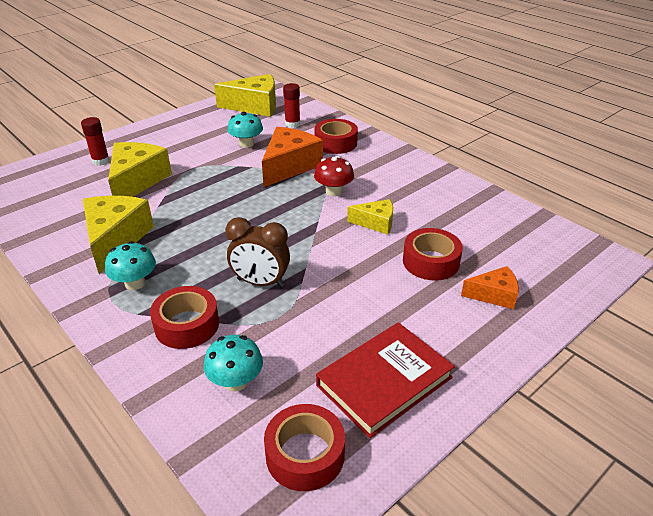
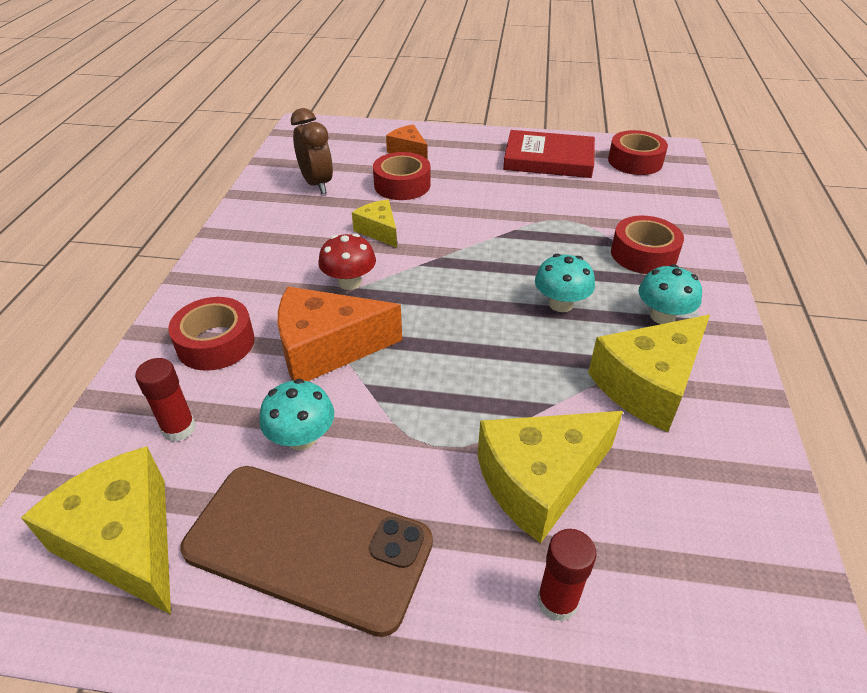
camera: 130 degrees left, 5 degrees up
(200, 131) = (308, 545): none -> brown phone
(236, 381) = (640, 205): turquoise mushroom -> turquoise mushroom (560, 304)
(260, 282) = (547, 248): brown clock -> brown clock (317, 184)

